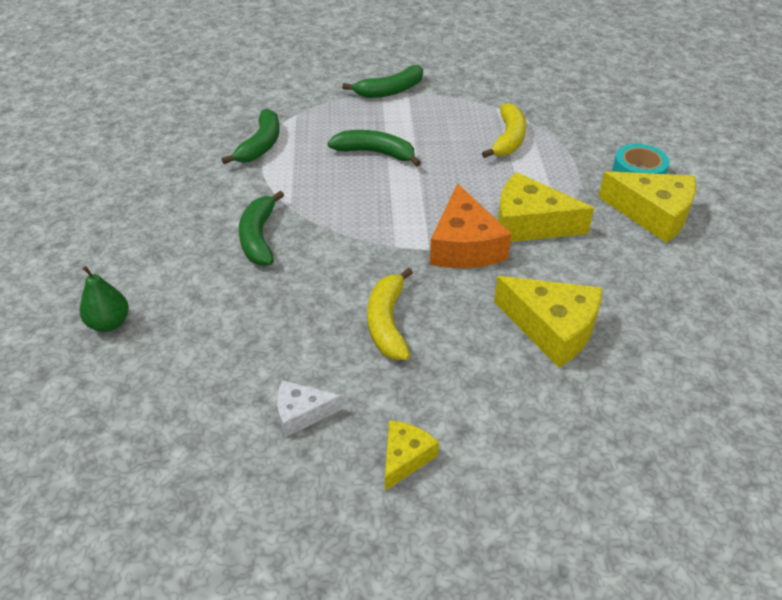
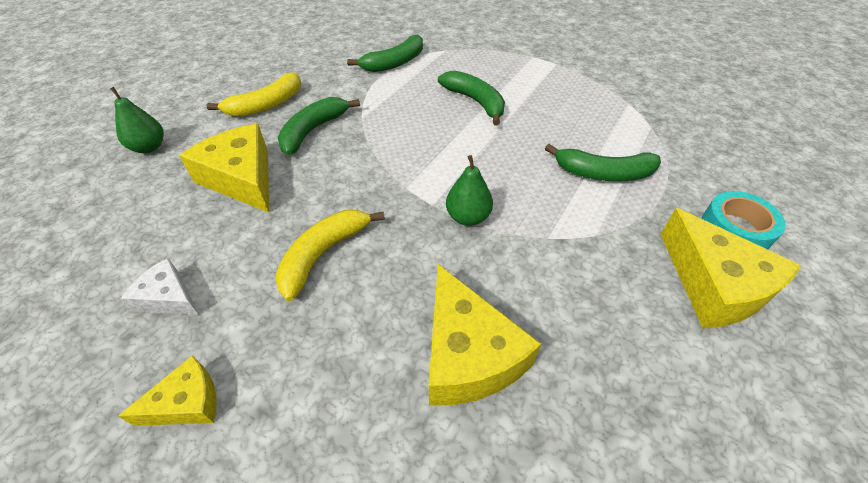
camera: 35 degrees right, 5 degrees up
(390, 91) = (541, 57): green banana -> green banana (603, 173)
(464, 245) = (468, 217): orange cheese -> green pear
(508, 139) = (613, 136): yellow banana -> yellow banana (266, 105)
(529, 223) = (555, 226): yellow cheese -> yellow cheese (242, 178)

